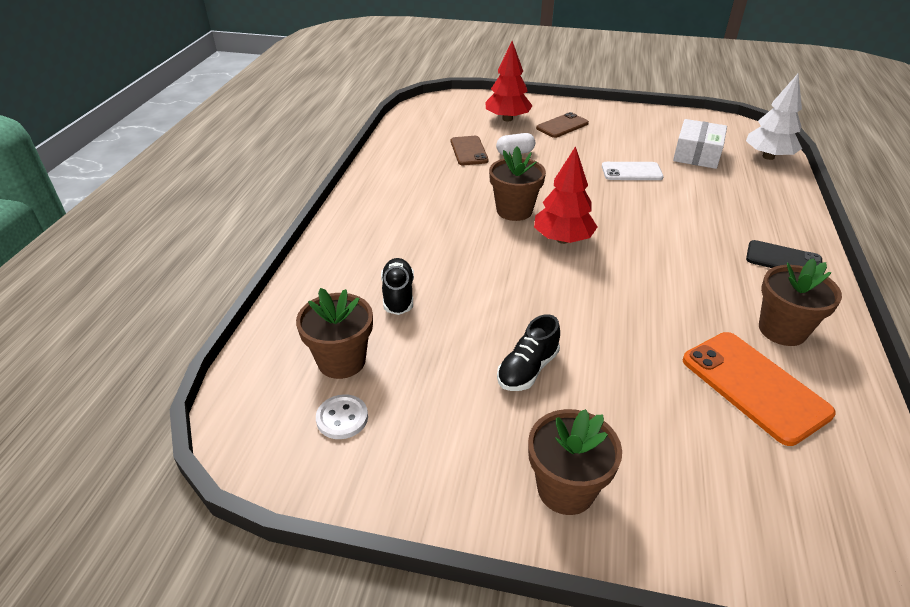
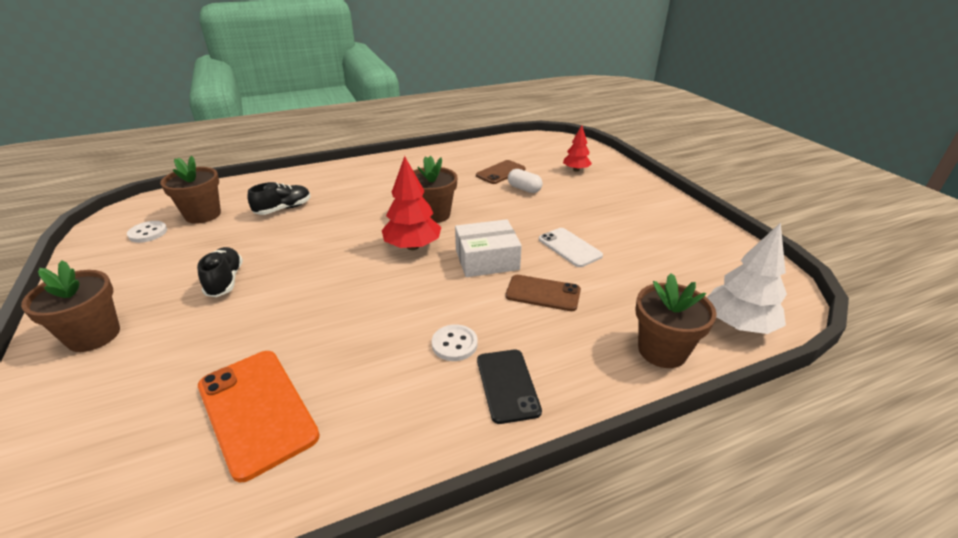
camera: 55 degrees right, 5 degrees down
(507, 119) = (576, 170): red tree -> red tree, size x0.62
(527, 369) = (225, 281): black shoe -> black shoe turned 75 degrees clockwise
(562, 126) = (603, 193): brown phone -> brown phone (543, 293)
(697, 154) = (663, 274): white box -> white box (487, 259)
(724, 265) = (454, 344): none -> white button
(754, 386) = (257, 410): orange phone -> orange phone turned 60 degrees counterclockwise
(782, 330) = (365, 412): brown flower pot -> brown flower pot (662, 350)

